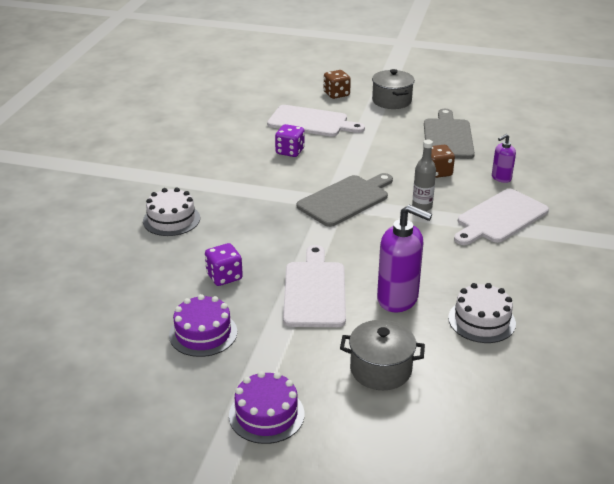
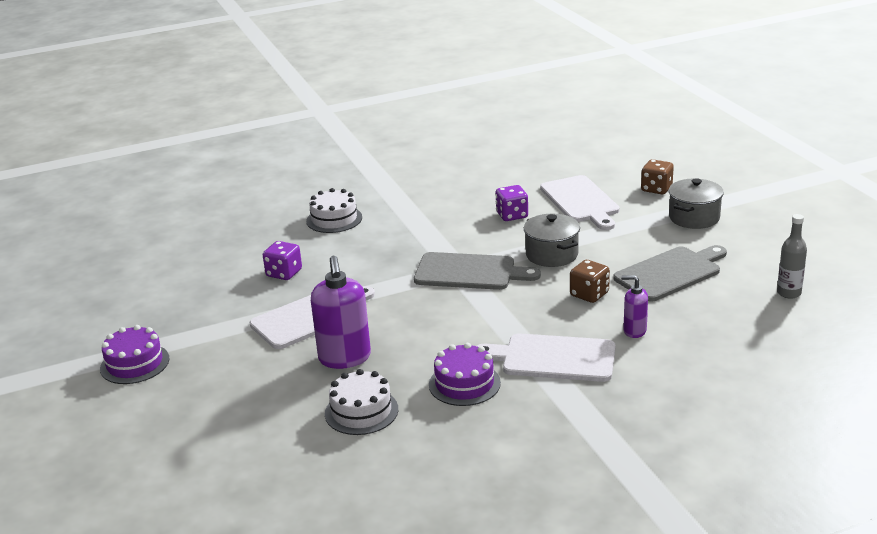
camera: 55 degrees right, 5 degrees down
(203, 333) = (203, 298): purple cake -> purple cake (464, 384)
(380, 369) = (237, 389): grey pot -> grey pot (551, 255)
(422, 206) = (512, 311): grey bottle -> grey bottle (789, 293)

